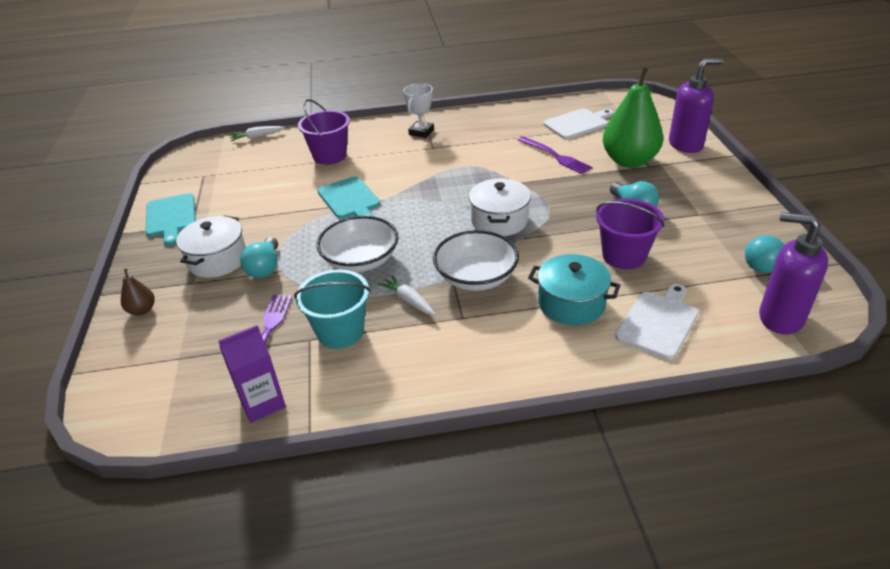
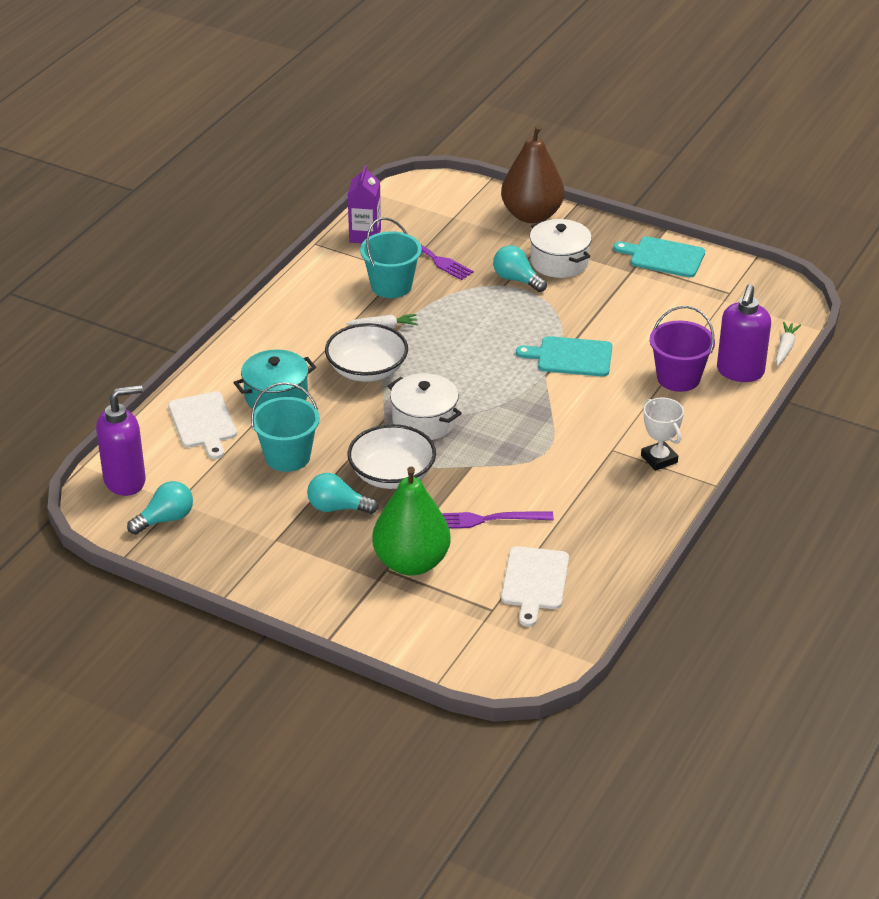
camera: 125 degrees right, 0 degrees up
(142, 310) = (531, 215): brown pear -> brown pear, size x2.29
(361, 260) = (465, 326): white bowl -> white bowl (392, 474)
(624, 255) = (287, 457): purple bucket -> turquoise bucket
(686, 145) = (386, 627): purple soap dispenser -> purple soap dispenser (740, 372)

